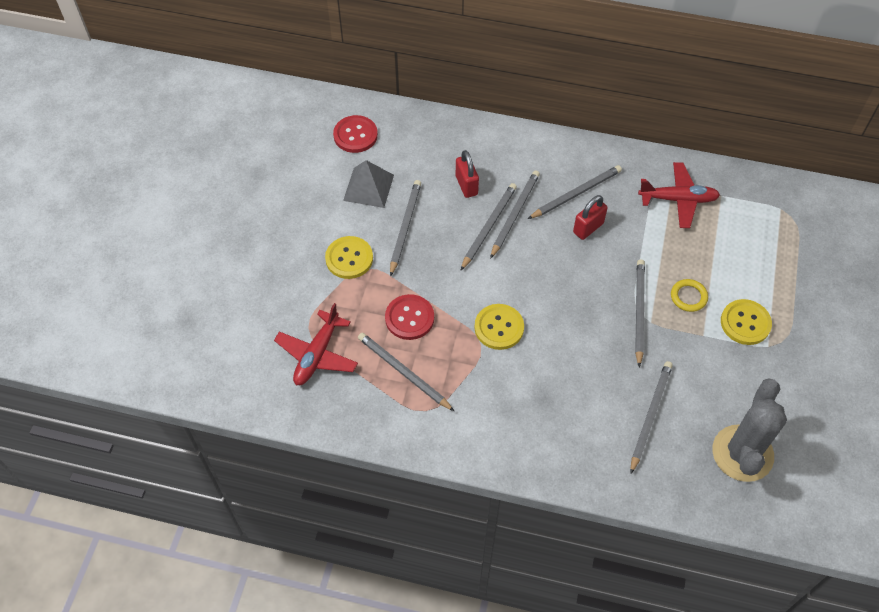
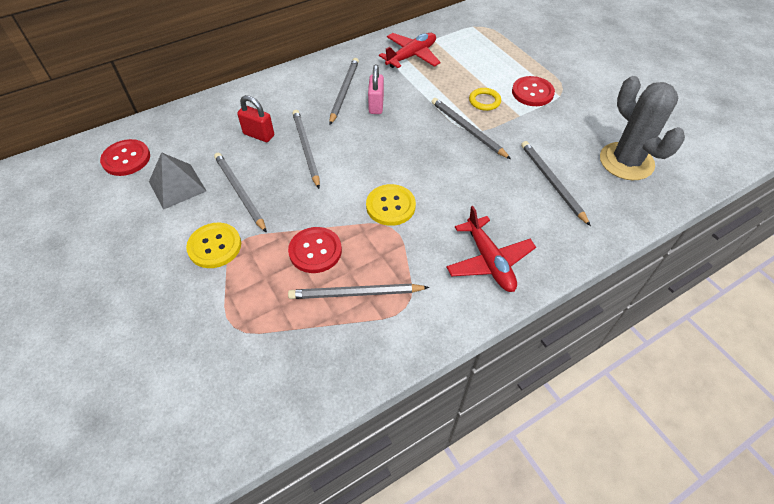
camera: 45 degrees left, 5 degrees down
(317, 354) = (265, 341): red plane -> red plane (489, 261)
(514, 214) = (316, 130): grey pencil -> none
(588, 228) = (376, 105): red padlock -> pink padlock
(745, 323) = (532, 92): yellow button -> red button

